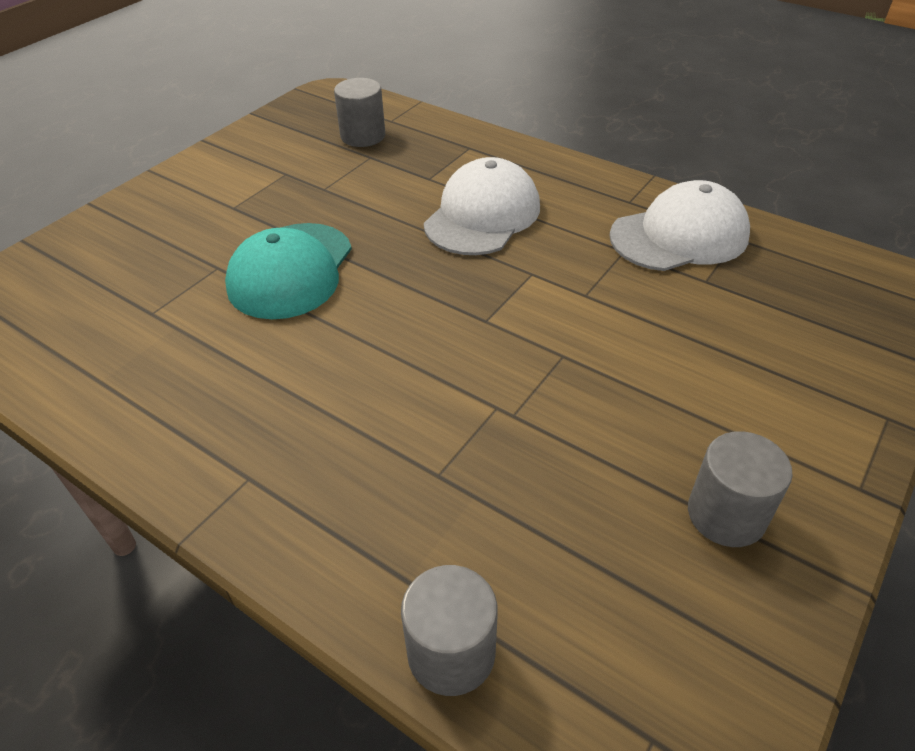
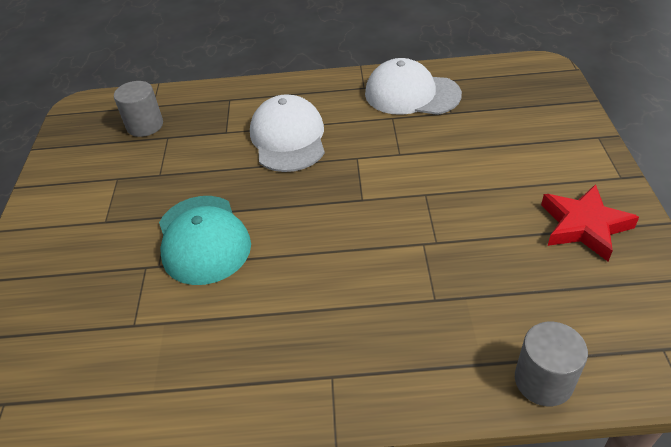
camera: 35 degrees left, 0 degrees up
(679, 236) = (411, 94): white cap -> white cap turned 105 degrees counterclockwise
(726, 514) = (584, 226): grey cylinder -> red star

